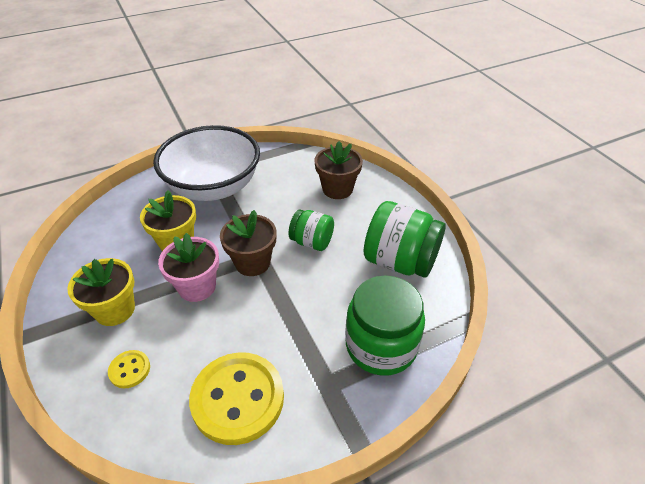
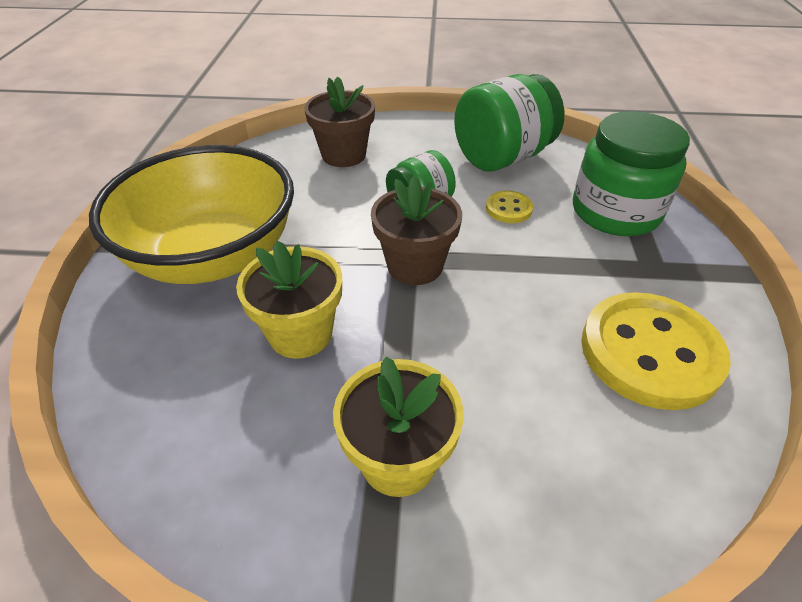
camera: 60 degrees left, 0 degrees up
(129, 370) = (547, 469): yellow button -> yellow button (508, 209)
(197, 287) = (420, 336): pink flower pot -> none
(213, 187) = (214, 256): white bowl -> yellow bowl

